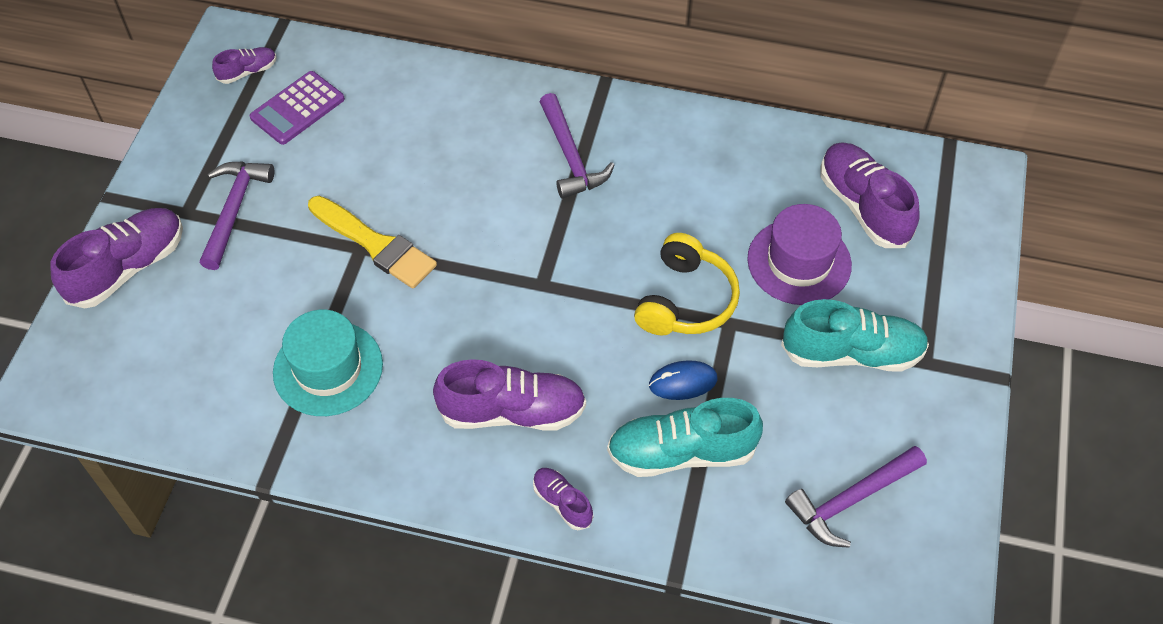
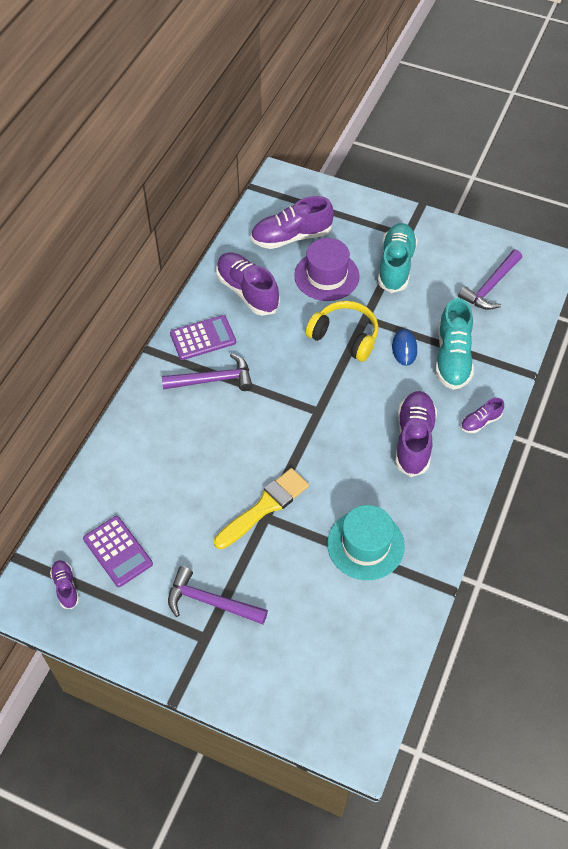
camera: 80 degrees left, 0 degrees up
(128, 268) = (251, 682): purple shoe -> purple shoe (247, 291)
(639, 133) = (203, 338): none -> purple calculator
(851, 500) = (490, 287): purple hammer -> purple hammer turned 60 degrees clockwise

